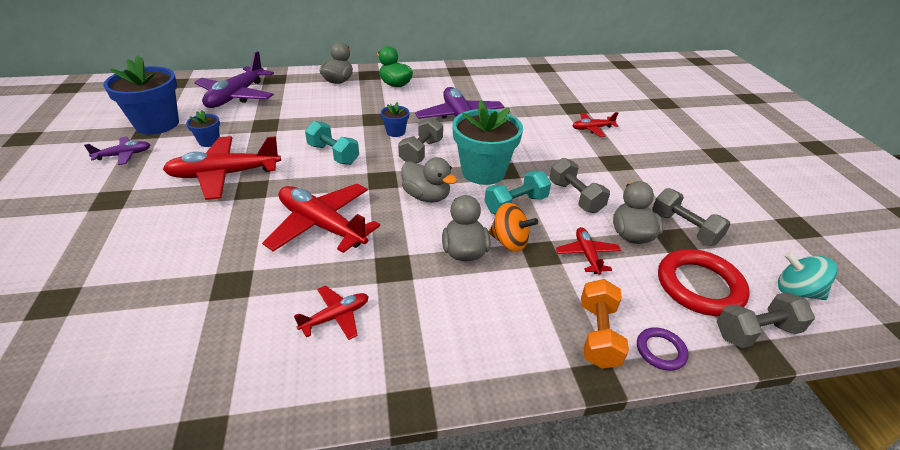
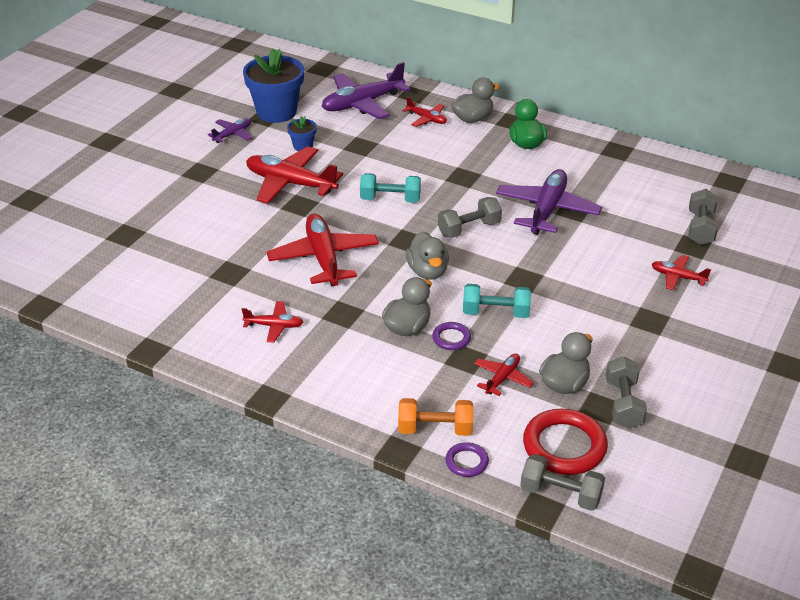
camera: 40 degrees right, 0 degrees up
(123, 155) = (233, 134): purple plane -> purple plane turned 60 degrees counterclockwise
(302, 91) = (426, 119): none -> red plane
(333, 154) = (390, 199): turquoise dumbbell -> turquoise dumbbell turned 75 degrees counterclockwise
(395, 132) = (468, 199): blue flower pot -> none
(483, 172) = (503, 272): turquoise flower pot -> none
(509, 242) = (451, 338): orange spinning top -> purple ring
(575, 197) = (559, 332): grey dumbbell -> grey dumbbell (700, 228)
(598, 334) = (435, 429): orange dumbbell -> orange dumbbell turned 45 degrees clockwise
(796, 291) = (646, 494): turquoise spinning top -> none

